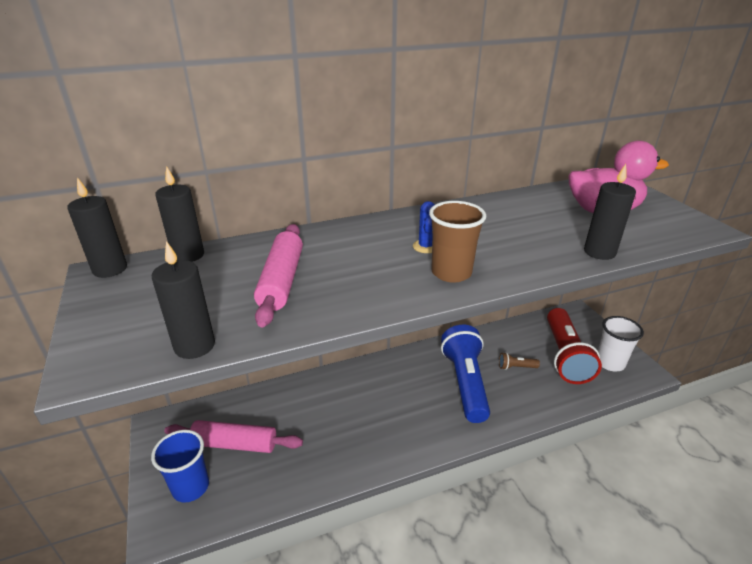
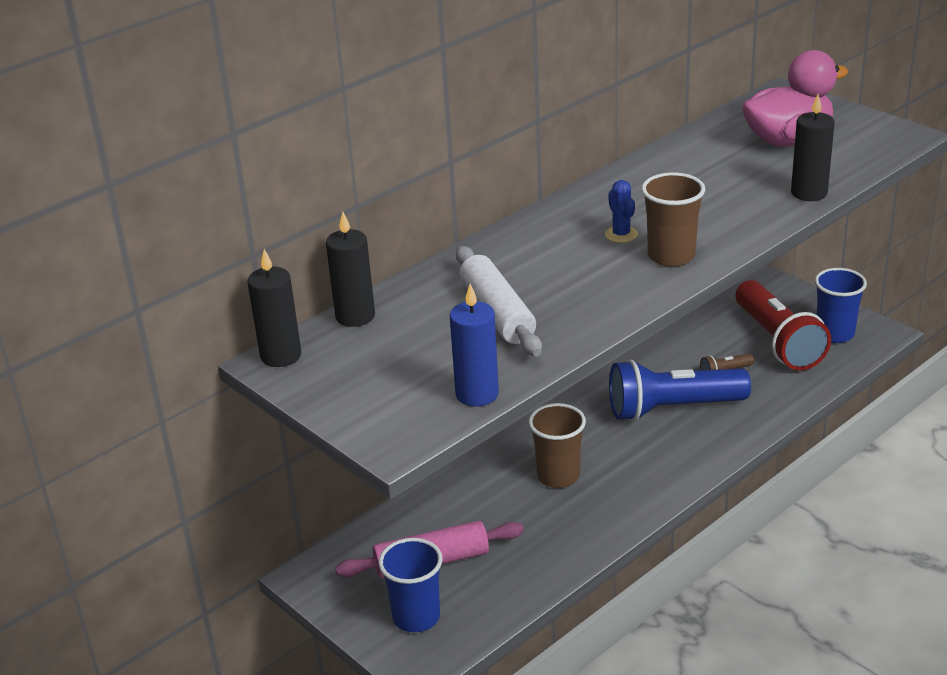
camera: 20 degrees left, 0 degrees up
(194, 346) = (477, 394): black candle -> blue candle
(282, 281) = (497, 313): pink rolling pin -> white rolling pin
(359, 408) = (558, 476): none -> brown cup
(465, 382) = (672, 408): blue flashlight -> blue flashlight turned 75 degrees counterclockwise
(610, 363) = (835, 334): white cup -> blue cup

